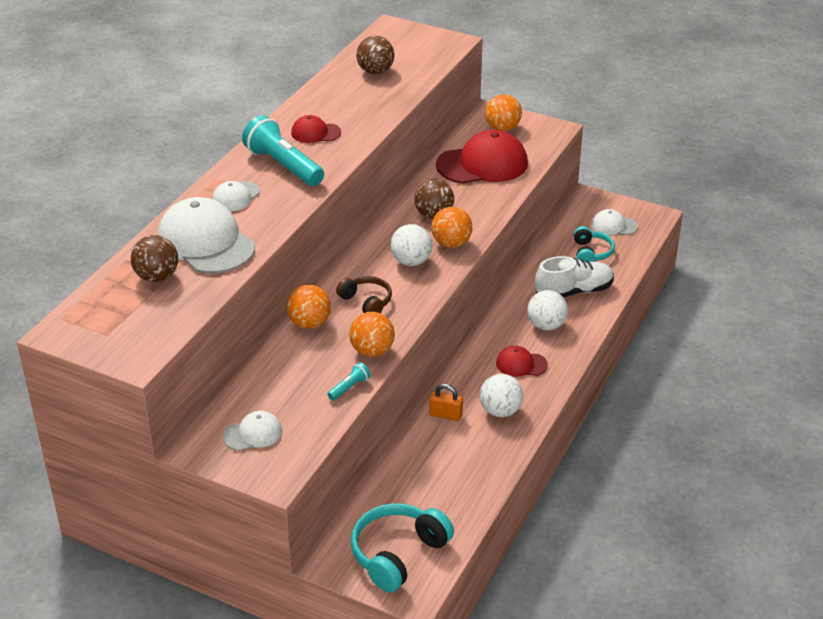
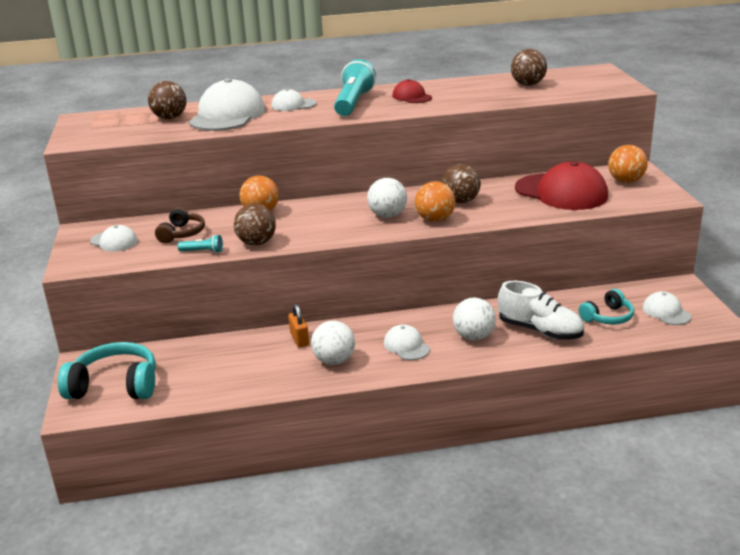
camera: 55 degrees right, 10 degrees down
(366, 302) = (313, 220): brown headphones -> brown headphones (182, 233)
(372, 351) = (256, 243): orange ball -> brown ball
(521, 364) = (406, 346): red cap -> white cap

